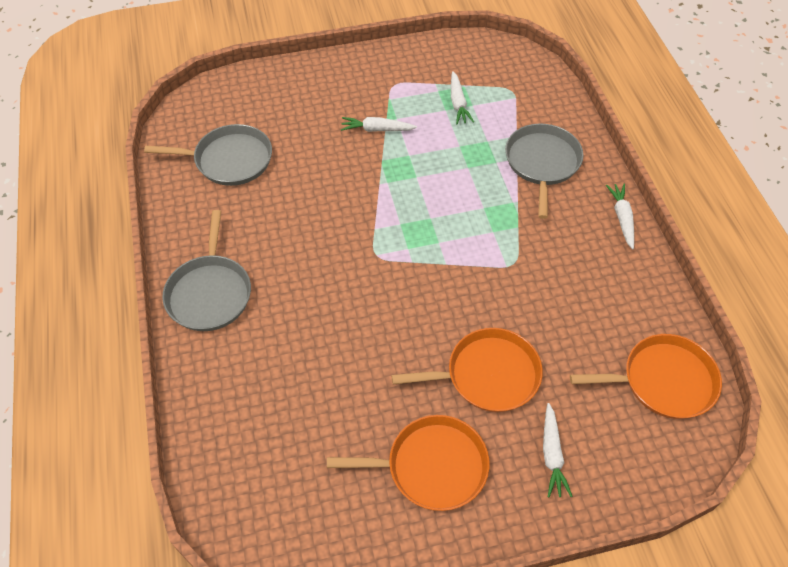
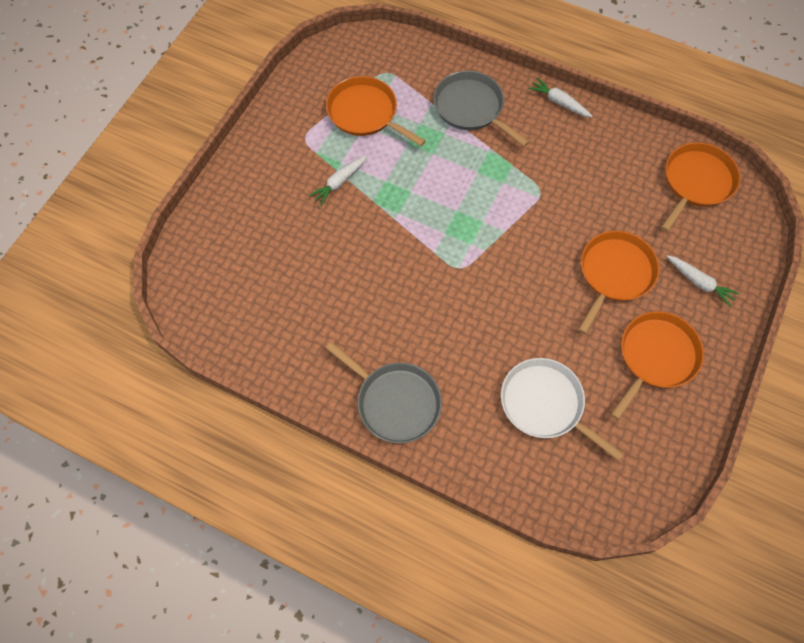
camera: 50 degrees left, 10 degrees up
(229, 160) = (271, 303): grey pan -> none
(300, 404) = (545, 404): none -> white pan
(458, 103) = (365, 113): white carrot -> orange pan

